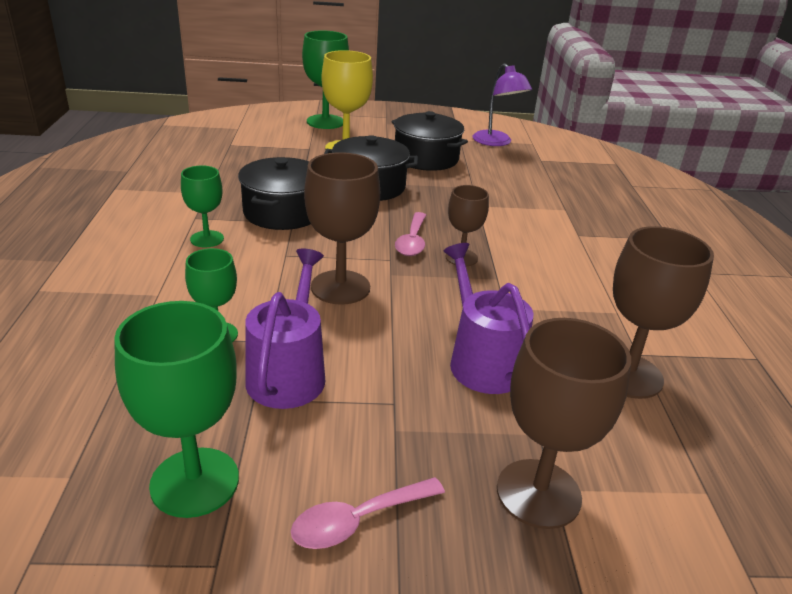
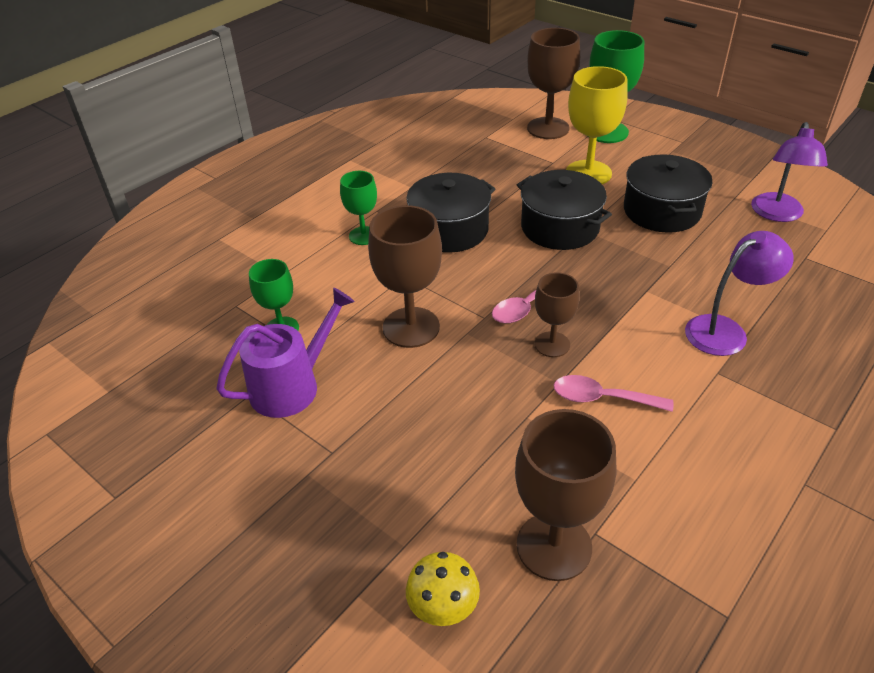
camera: 45 degrees right, 10 degrees up
(195, 482) = (158, 435): green goblet -> none
(358, 520) = (211, 524): pink spoon -> pink spoon (602, 398)
(482, 361) = (440, 456): purple watering can -> none
(538, 493) = (342, 590): brown goblet -> brown goblet (548, 128)
(552, 211) = (725, 330): none -> purple lamp
(621, 457) = (443, 610): none -> yellow mushroom

